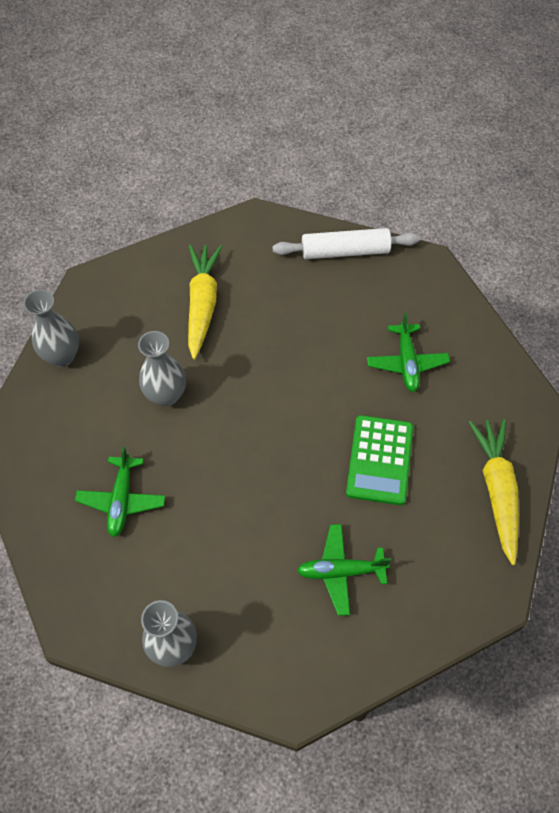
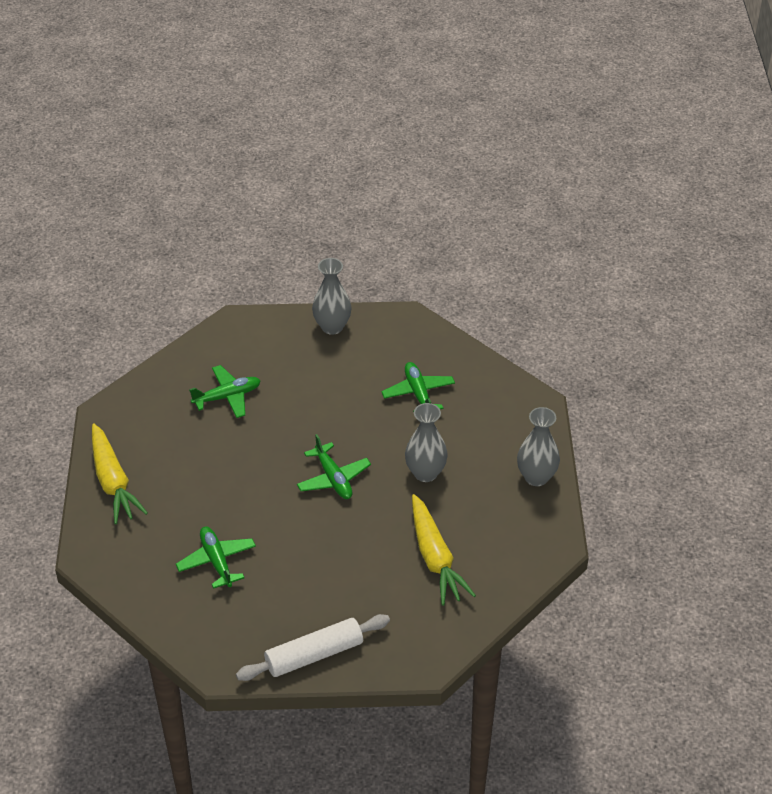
camera: 160 degrees right, 15 degrees down
(261, 419) = (333, 478): none -> green plane
(379, 460) = (219, 476): green calculator -> none

